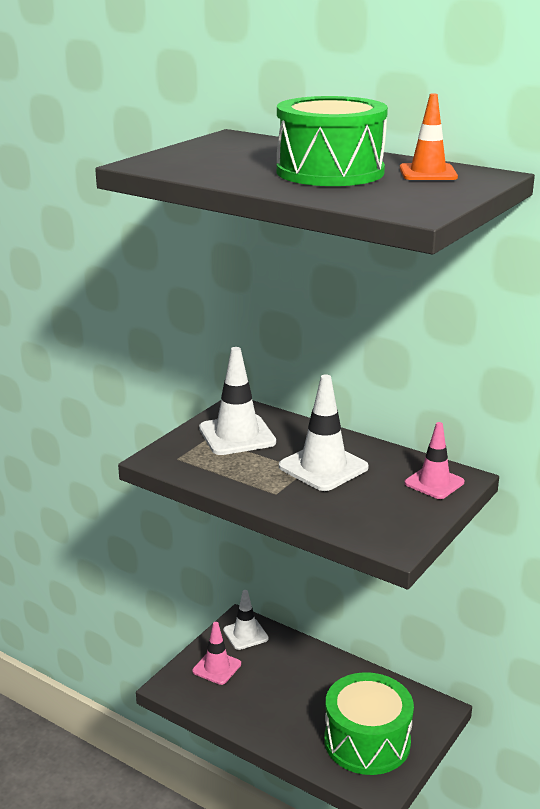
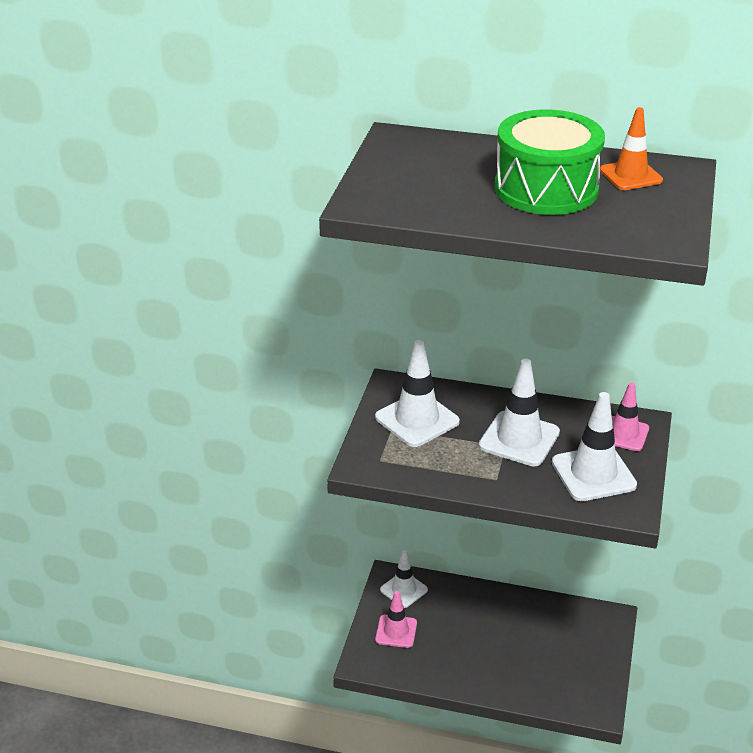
camera: 20 degrees left, 10 degrees up
(367, 741) = (567, 666): green drum -> none
(377, 508) = (593, 474): none -> white traffic cone

